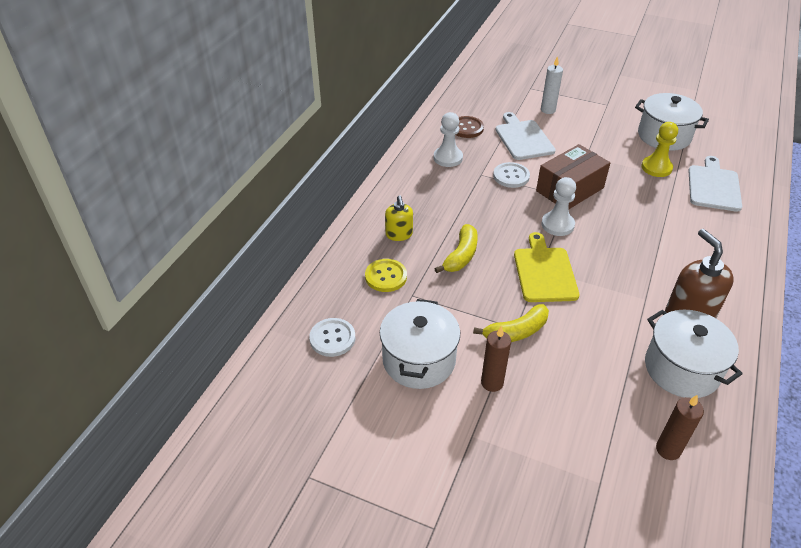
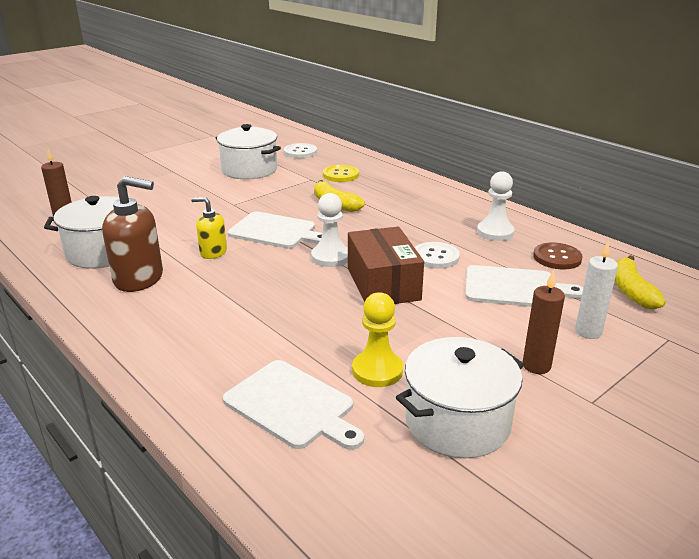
camera: 115 degrees right, 15 degrees down
(399, 234) = (386, 188): yellow soap dispenser -> yellow soap dispenser (213, 252)
(492, 383) = (200, 185): brown candle -> brown candle (536, 366)
(515, 332) = (229, 203): yellow banana -> yellow banana (631, 291)
(544, 272) = (275, 231): yellow cutting board -> white cutting board

